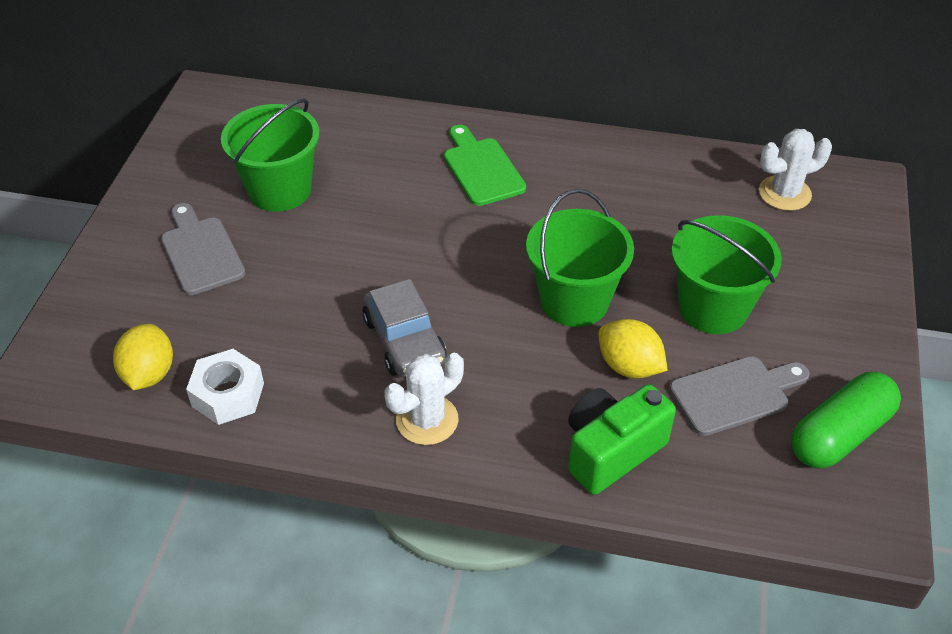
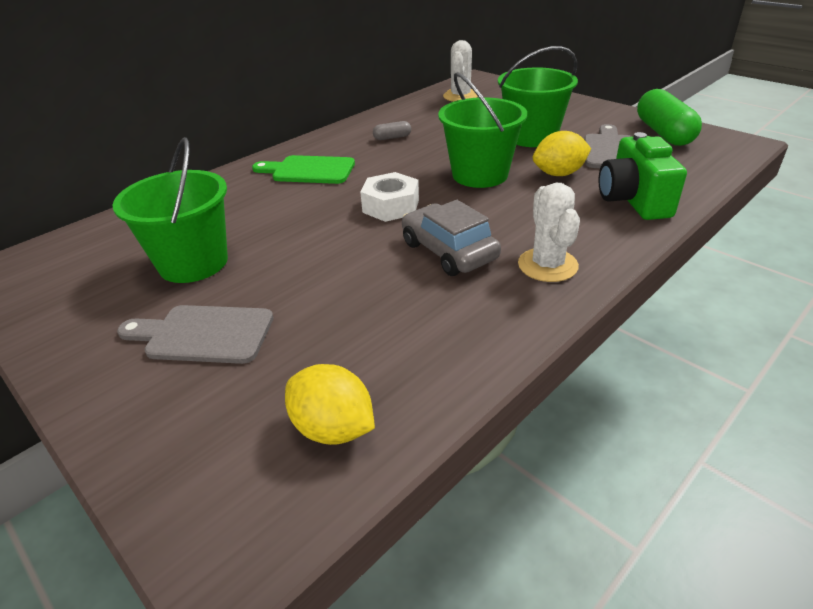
camera: 55 degrees left, 10 degrees down
(228, 394) = (420, 373): white nut -> white nut (391, 206)
(404, 340) = (449, 251): grey car -> grey car turned 135 degrees counterclockwise
(608, 191) = (392, 137): none -> grey capsule

